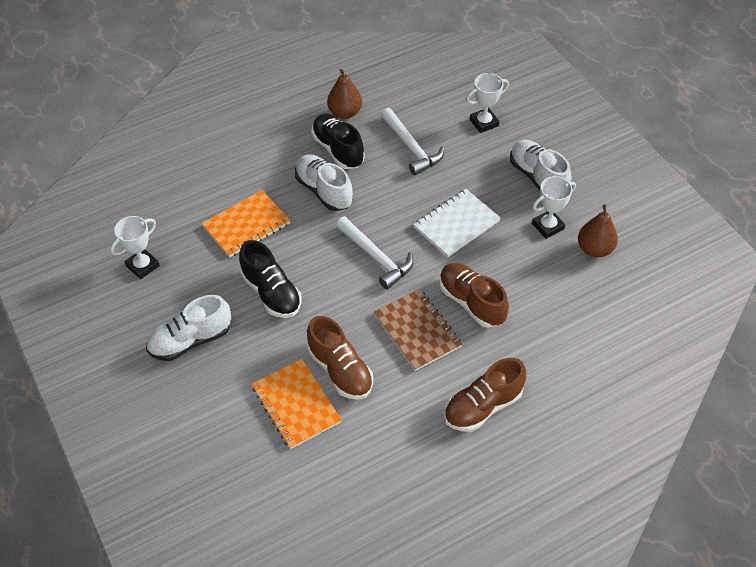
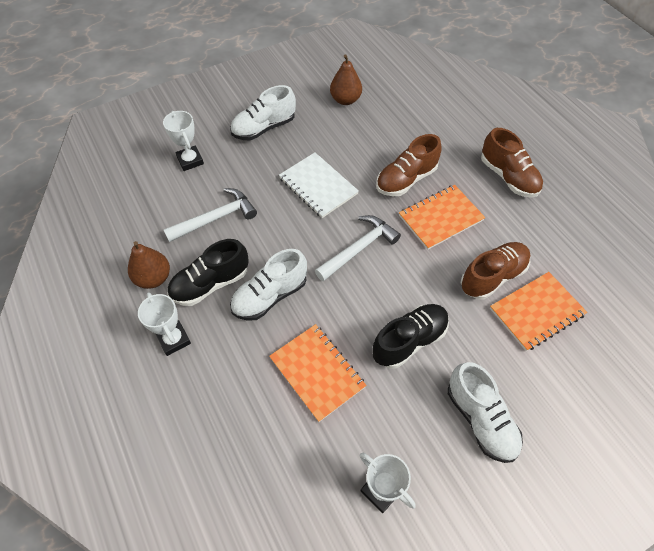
camera: 90 degrees left, 5 degrees up
(417, 331) = (440, 218): brown notebook -> orange notebook
(547, 226) = (321, 125): white trophy -> white trophy (174, 339)

